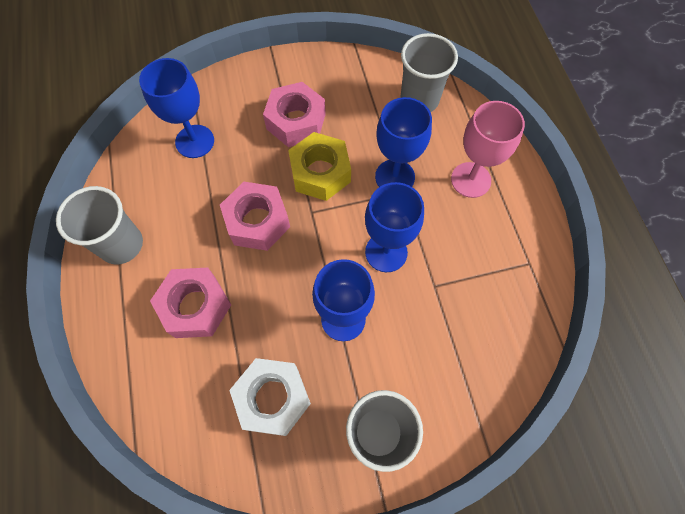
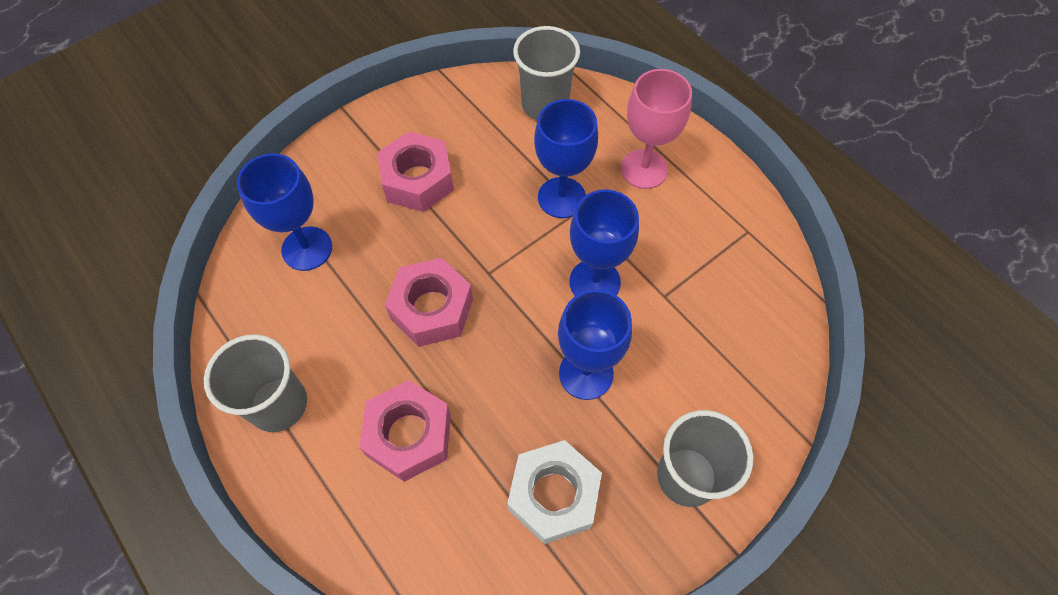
camera: 25 degrees left, 5 degrees down
(320, 172) = (476, 225): yellow nut -> none

